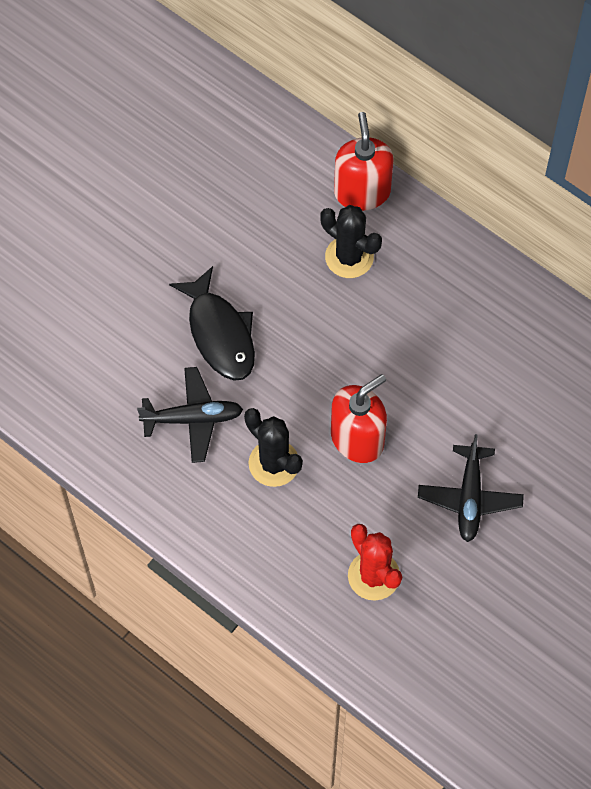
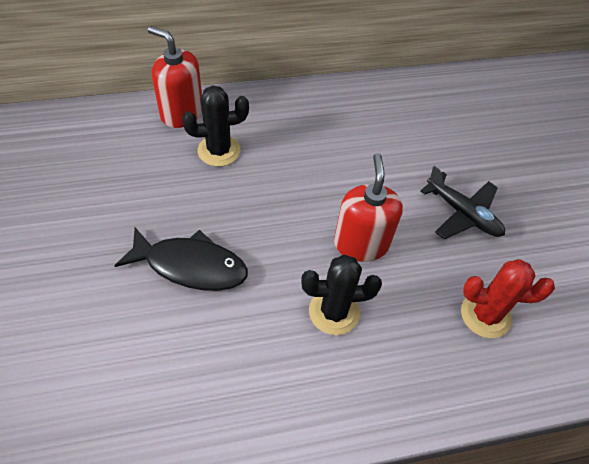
camera: 55 degrees left, 10 degrees down
(193, 418) = (242, 340): black plane -> none

